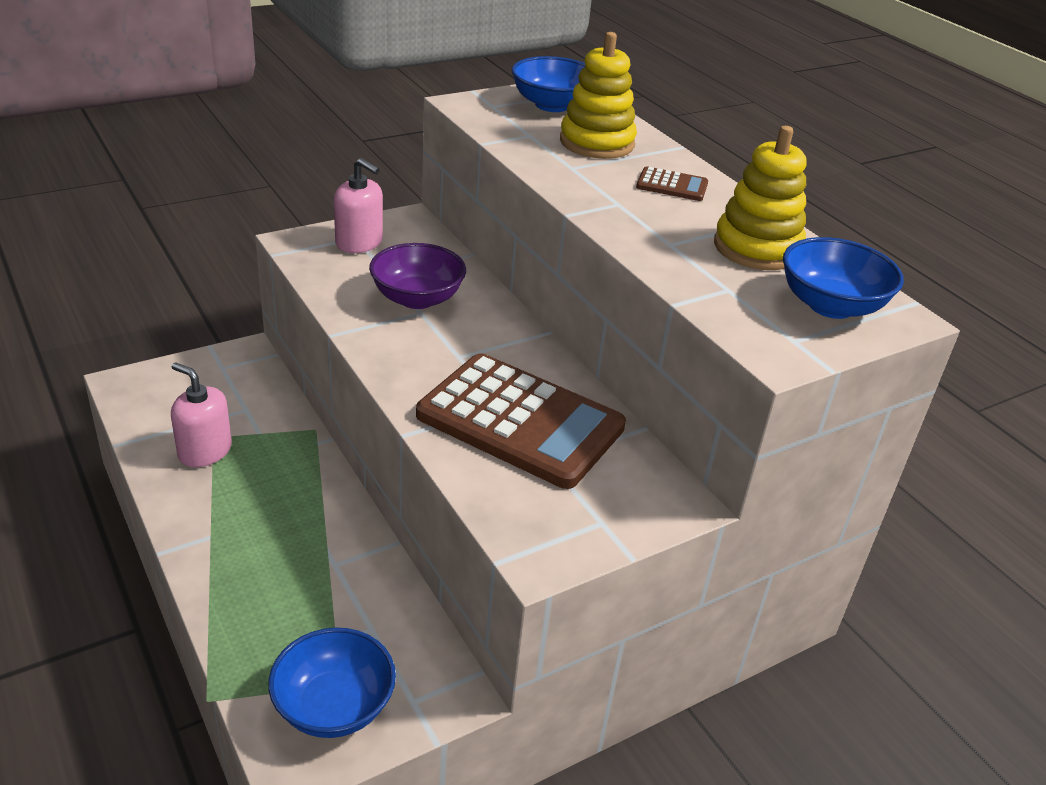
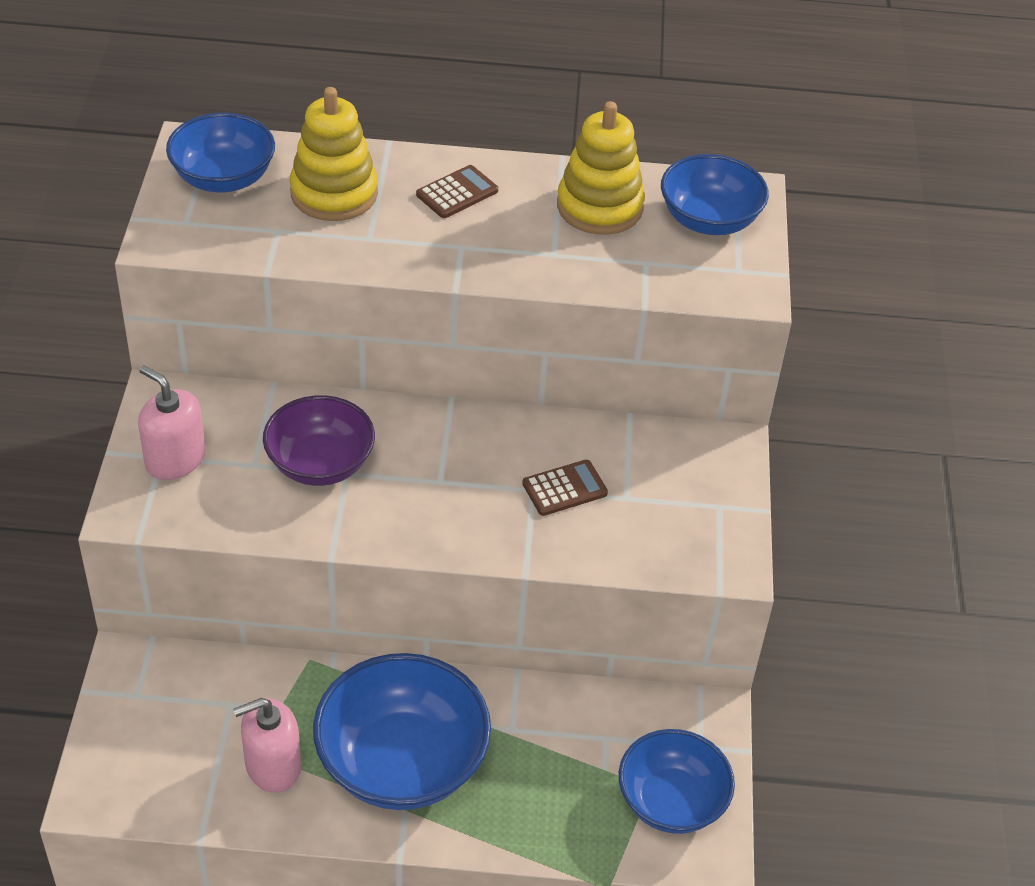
camera: 55 degrees left, 10 degrees up
(255, 515) = (402, 762): none -> blue bowl
(359, 243) = (175, 459): pink soap dispenser -> pink soap dispenser turned 120 degrees counterclockwise
(520, 421) = (564, 488): brown calculator -> brown calculator, size x0.41

